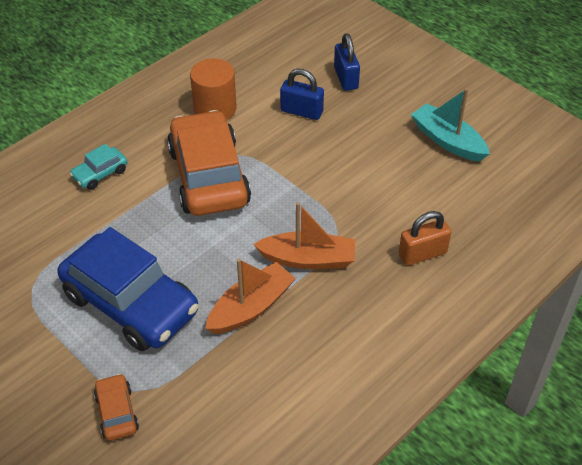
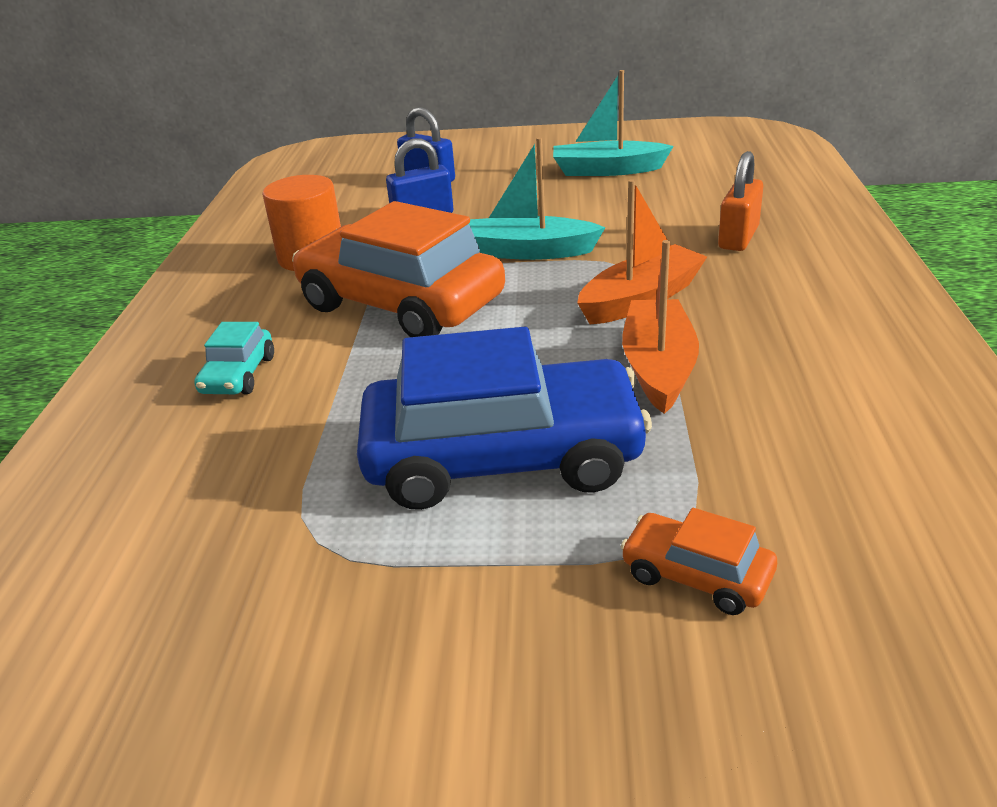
camera: 40 degrees left, 15 degrees down
(310, 181) = (528, 251): none -> turquoise boat

